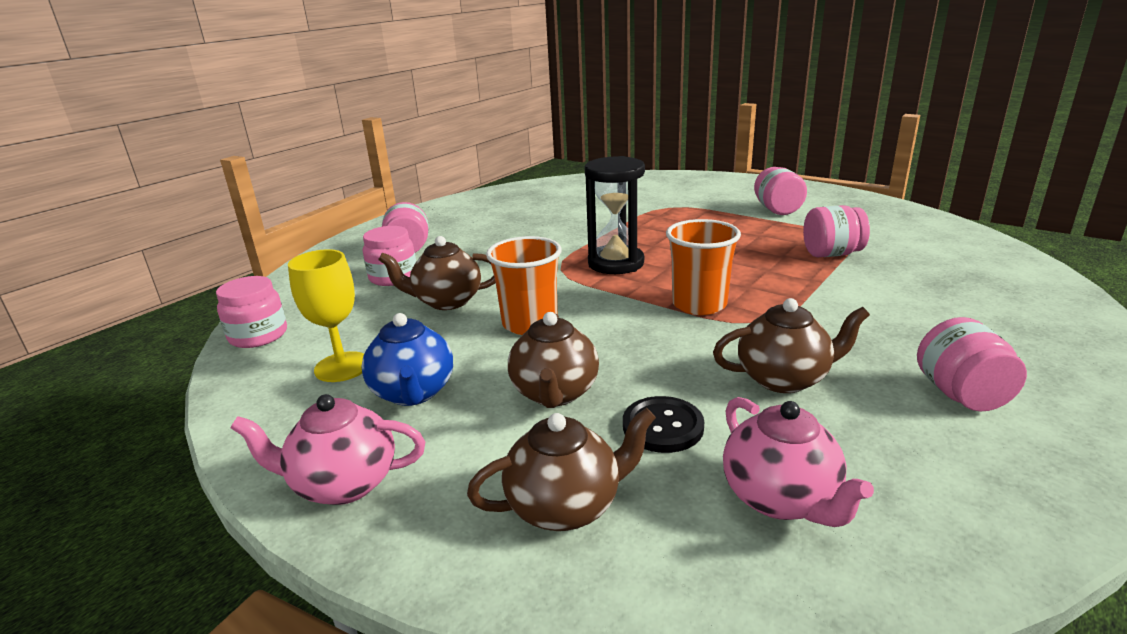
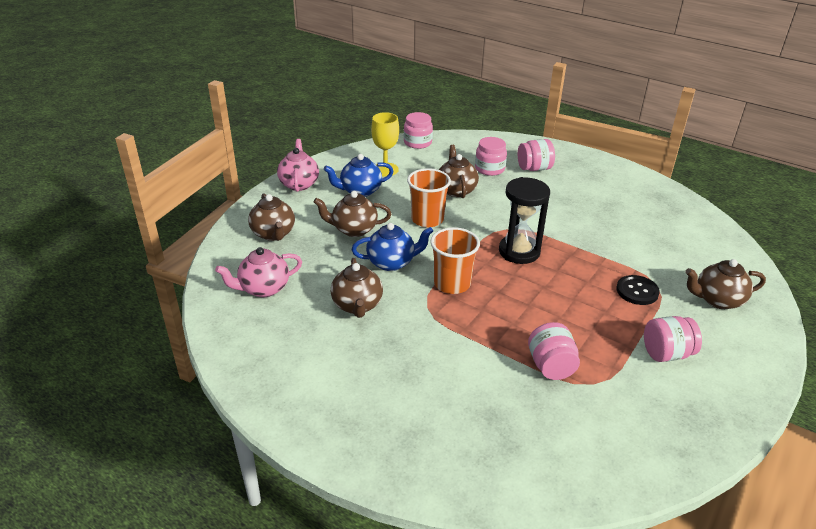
camera: 85 degrees right, 10 degrees up
(656, 351) = (392, 262): none -> blue teapot
(662, 426) = (321, 260): black button -> black button (637, 291)
(686, 189) = (717, 300): none -> brown teapot
(961, 394) = (331, 371): pink jar -> none

